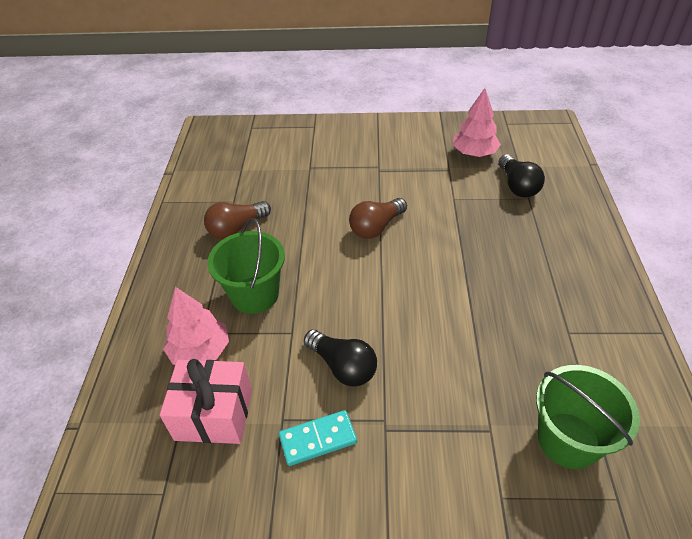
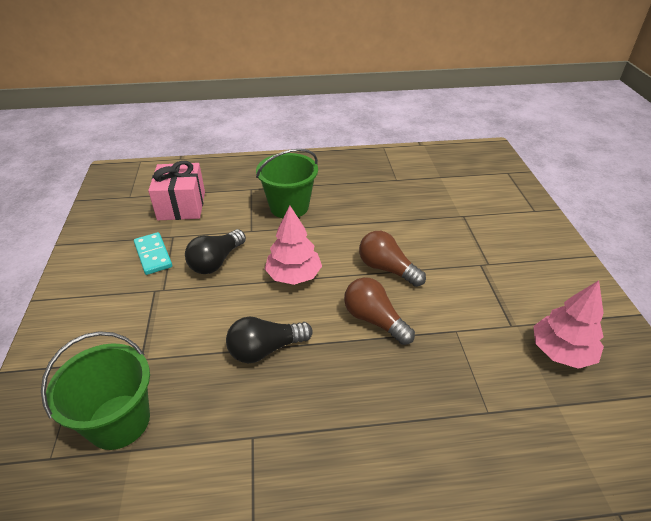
camera: 80 degrees right, 5 degrees down
(200, 351) = (234, 191): pink tree -> pink tree (293, 275)
(236, 229) = (362, 186): brown light bulb -> brown light bulb (374, 320)
(517, 186) = (509, 400): black light bulb -> black light bulb (265, 349)

